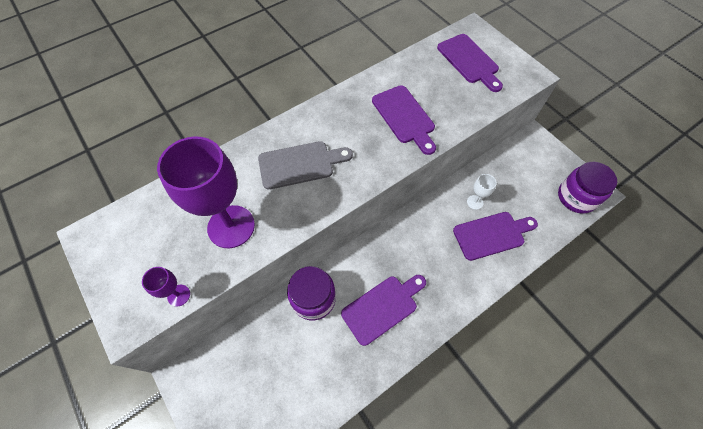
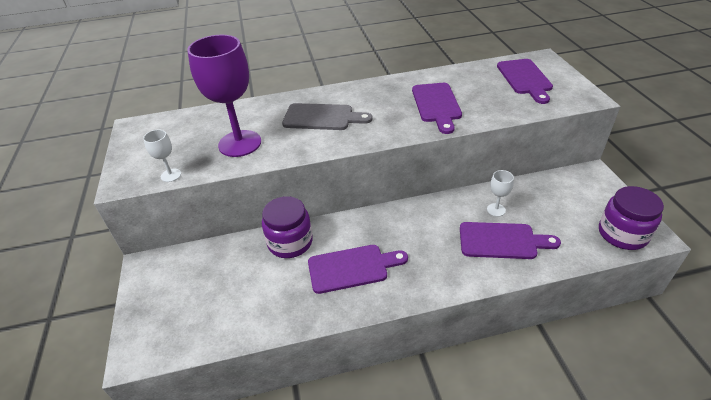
camera: 25 degrees right, 20 degrees down
(179, 295) = (171, 175): purple goblet -> white goblet

